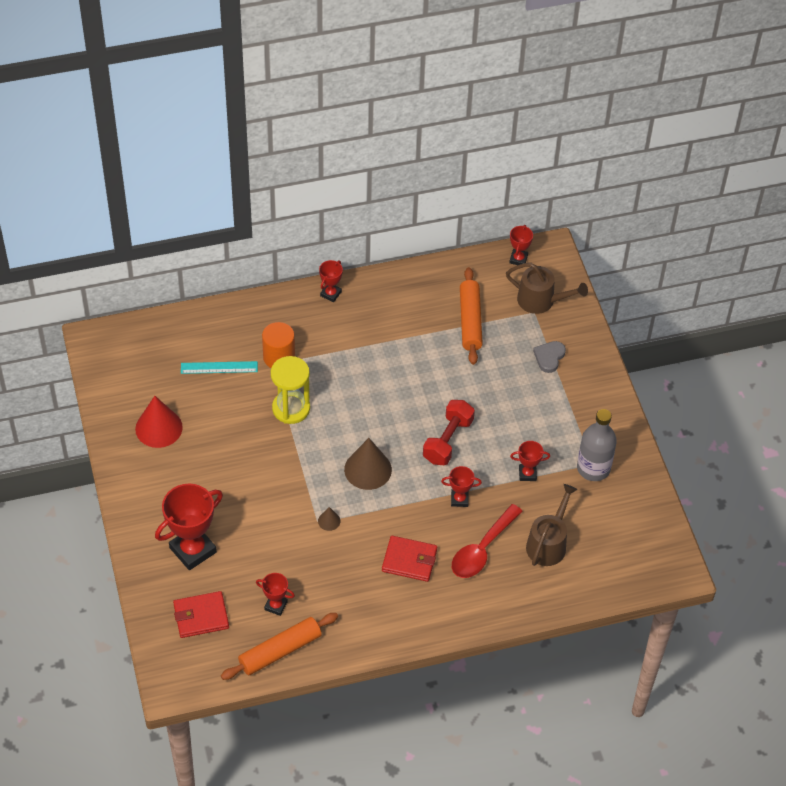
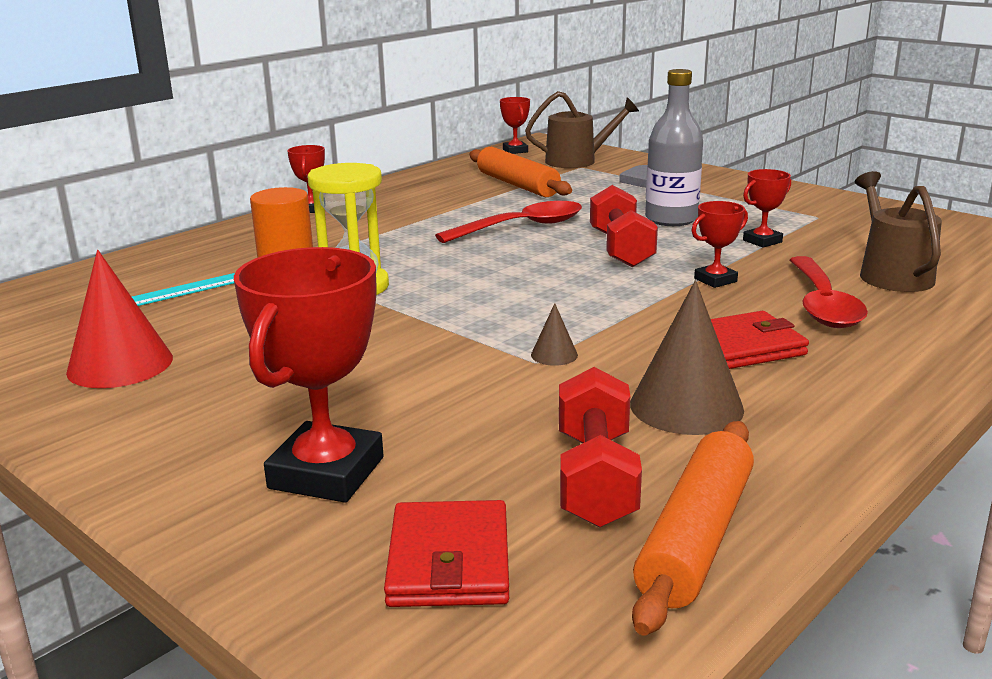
camera: 30 degrees left, 30 degrees down
(201, 616) = (449, 561): red wallet -> red wallet turned 45 degrees counterclockwise
(276, 605) = (595, 478): red trophy -> red dumbbell
(368, 469) = (545, 297): brown cone -> brown cone (686, 406)
(421, 384) = (521, 227): none -> red spoon
(593, 468) = (826, 218): grey bottle -> grey bottle (671, 219)

